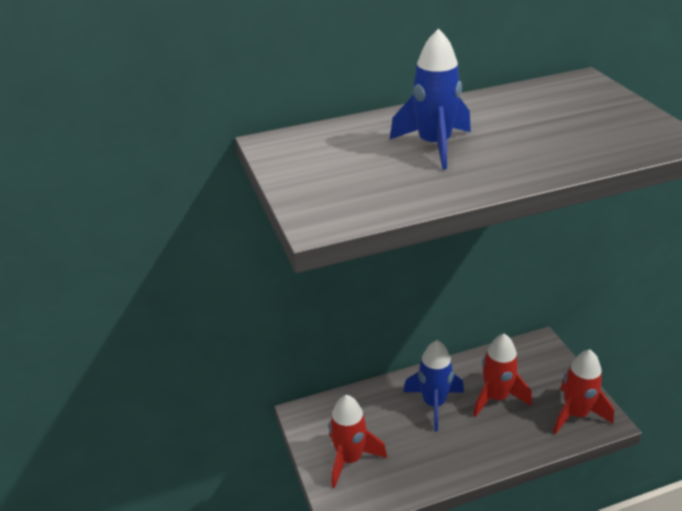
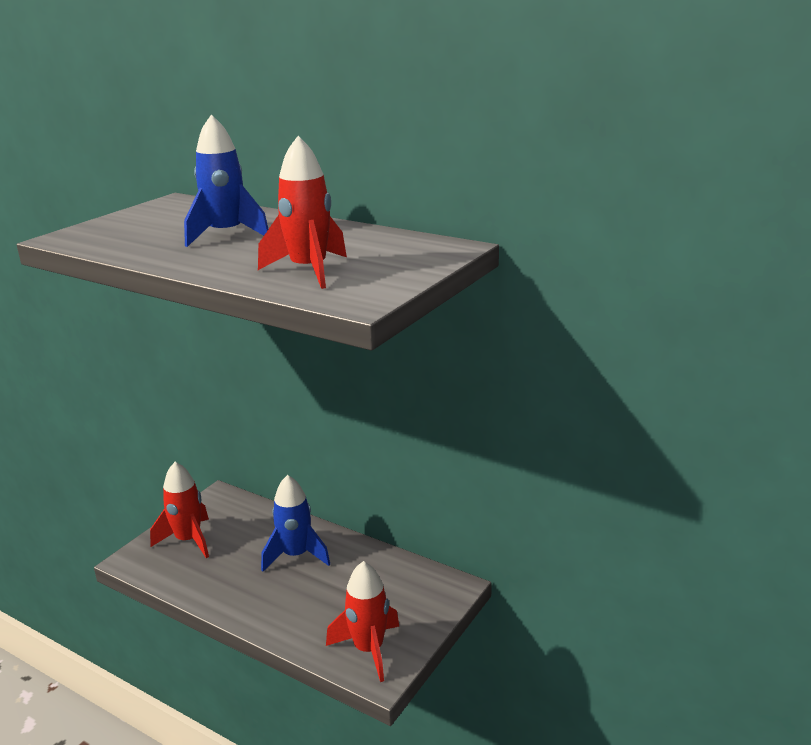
camera: 50 degrees right, 10 degrees down
(496, 397) = (341, 588): red rocket -> red rocket (309, 271)

